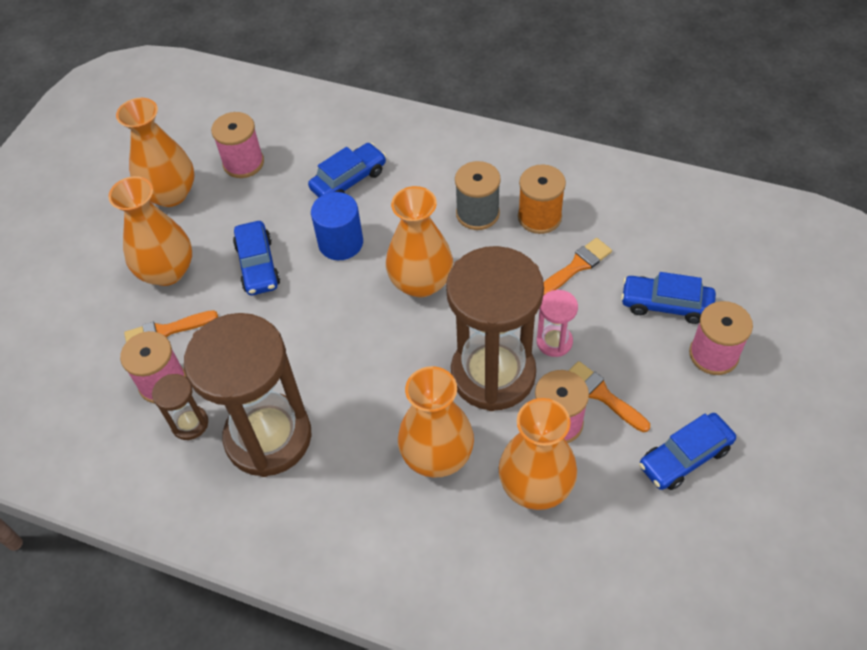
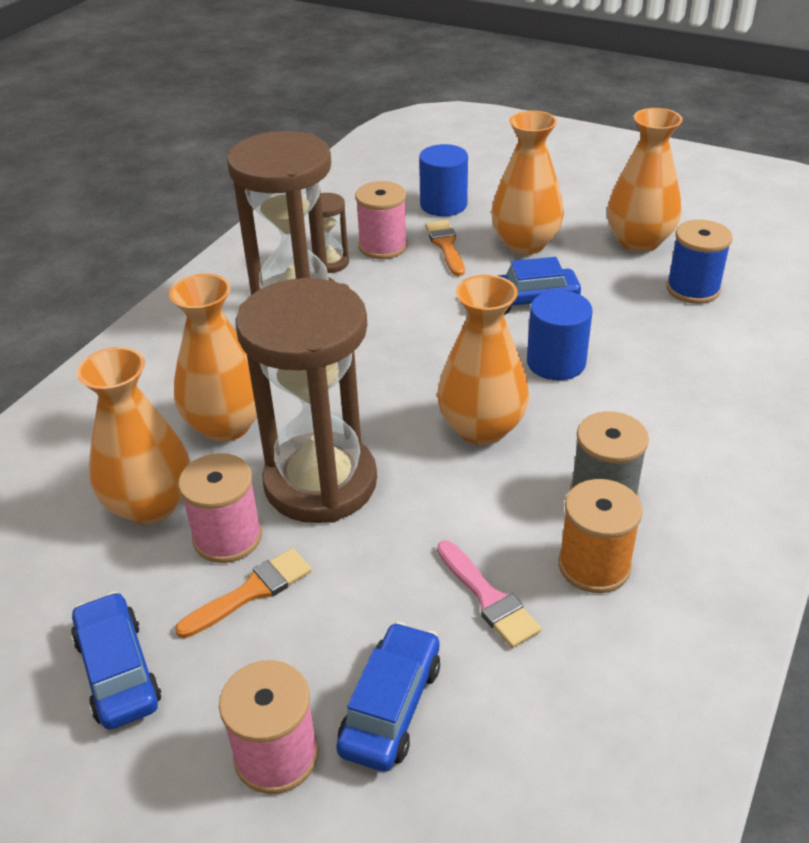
camera: 95 degrees right, 15 degrees down
(87, 341) = (443, 205): none -> blue cylinder
(243, 163) = (693, 289): pink spool -> blue spool
(349, 180) = (667, 372): blue car -> none
(554, 342) = (354, 551): pink hourglass -> none
(576, 266) = (488, 598): orange brush -> pink brush

